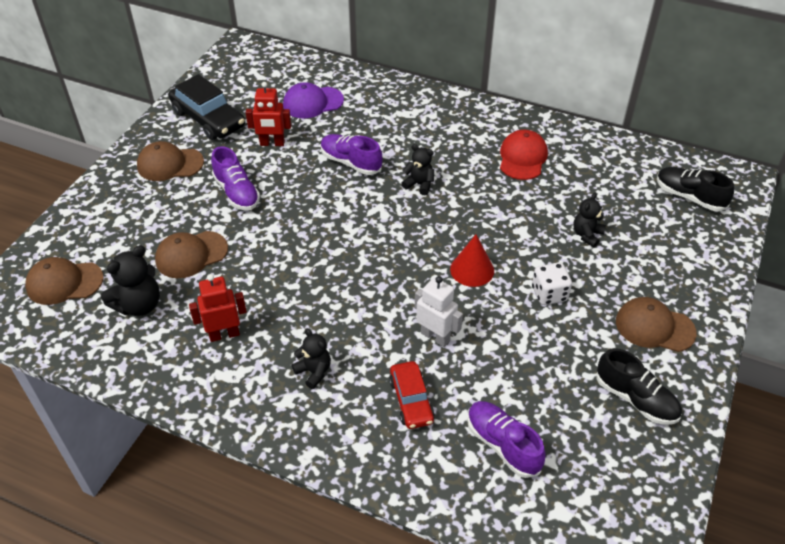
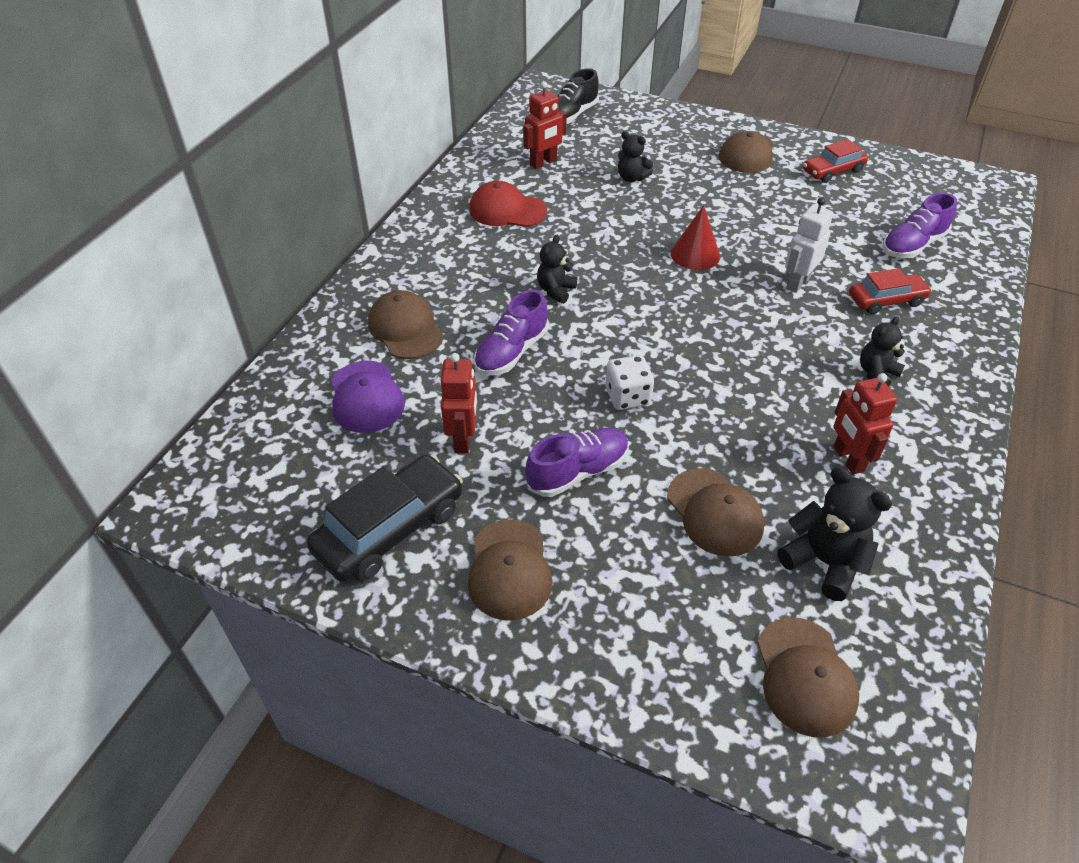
camera: 90 degrees left, 0 degrees up
(376, 114) = (405, 329): none -> brown cap
(549, 294) = (719, 207): white dice -> white dice (627, 397)
(599, 178) = (543, 163): none -> red robot
(635, 399) = (832, 171): black shoe -> red car

